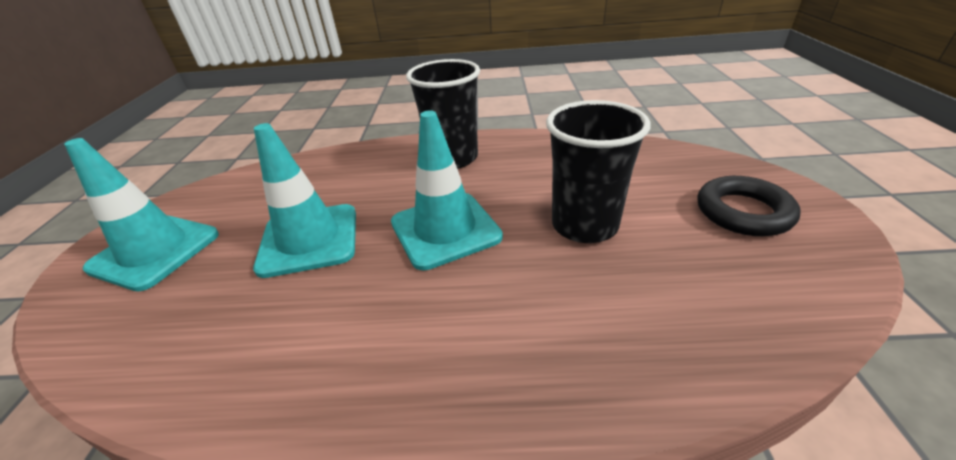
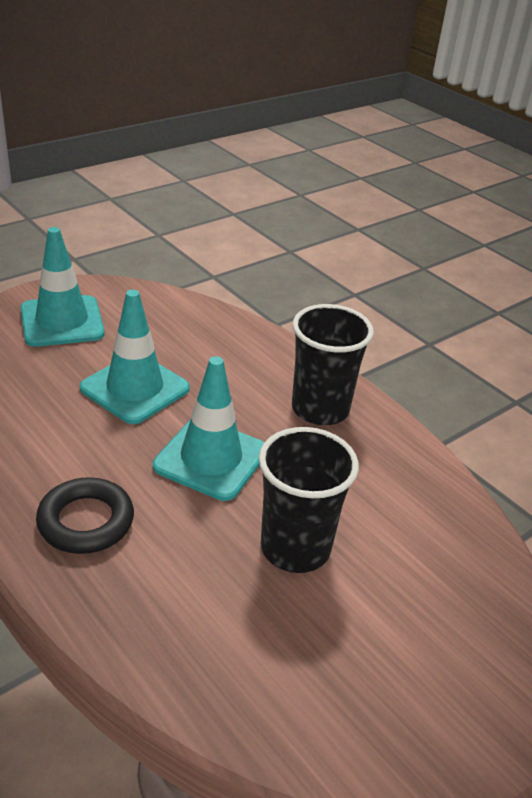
camera: 45 degrees right, 0 degrees up
(743, 212) = (427, 668): black ring -> black ring (86, 521)

